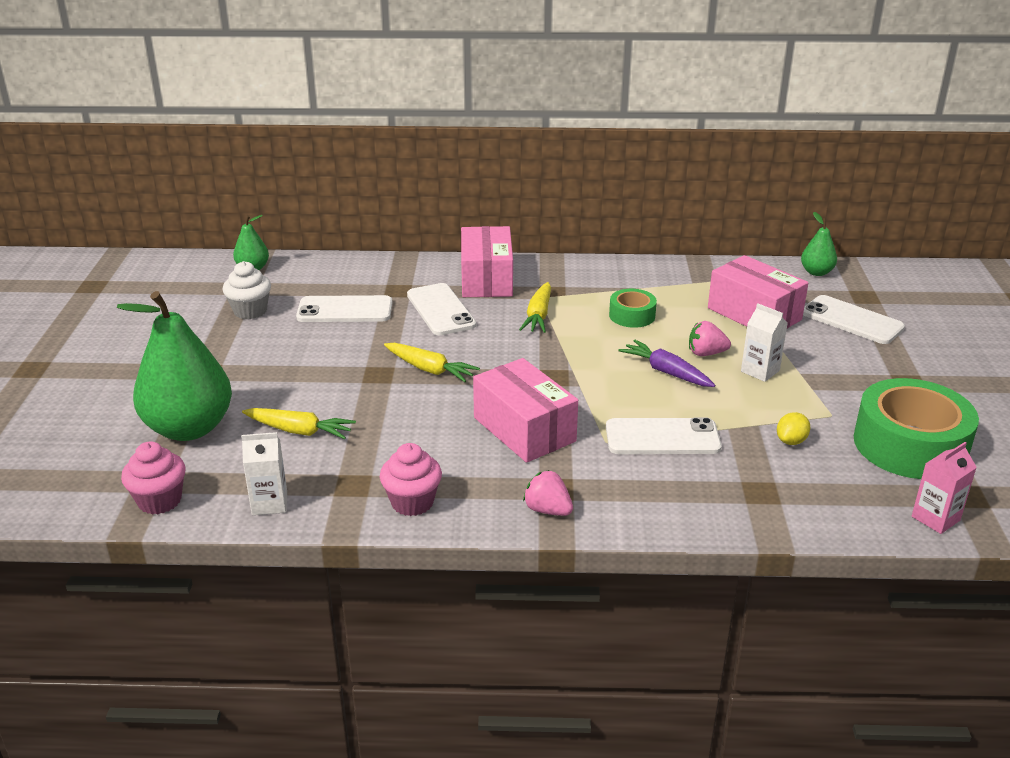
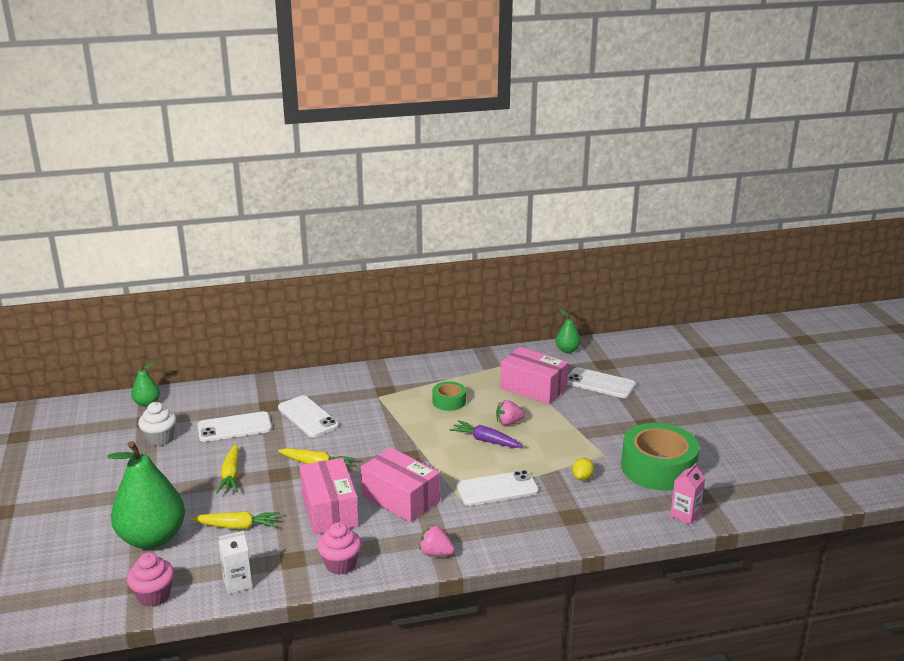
camera: 15 degrees left, 5 degrees down
(486, 279) = (333, 387): pink box -> pink box (329, 510)
(538, 315) = (382, 411): yellow carrot -> yellow carrot (231, 475)
(760, 371) = (549, 430): white carton -> none

